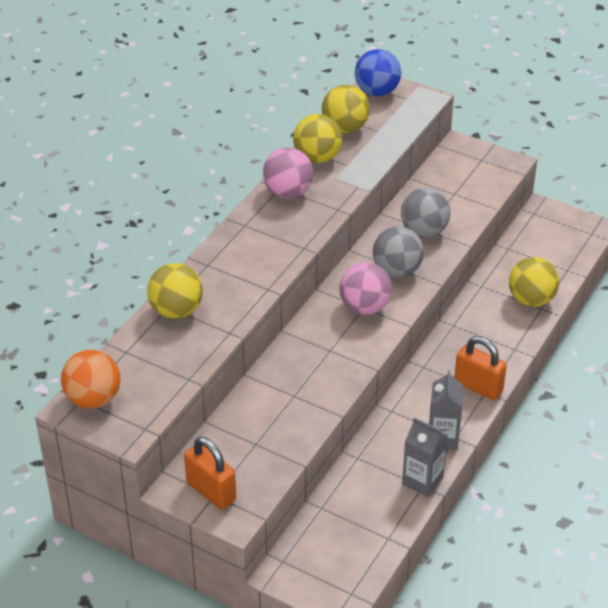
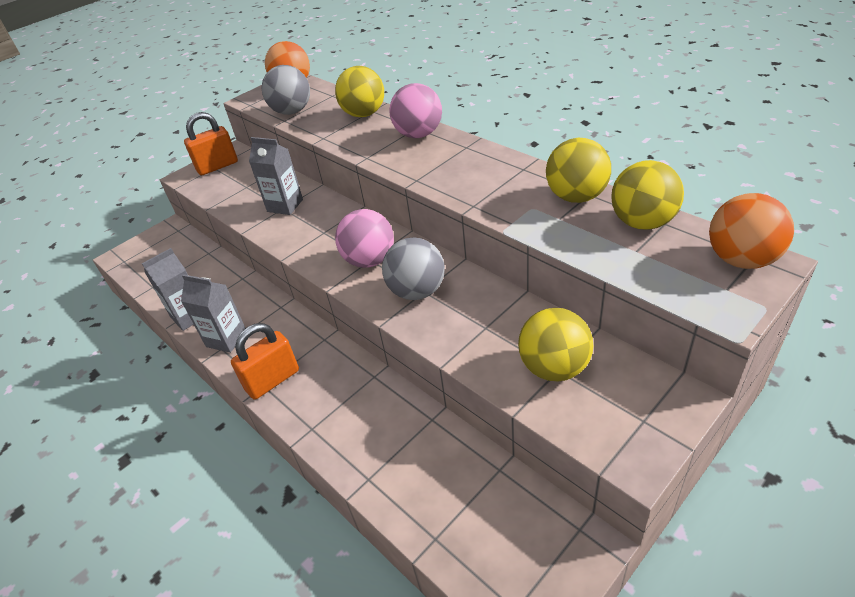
camera: 110 degrees right, 0 degrees up
(288, 192) = (513, 174): pink ball -> pink ball (418, 134)
(288, 394) = (285, 205): none -> grey carton
(377, 92) = (741, 259): blue ball -> orange ball
(424, 231) = (482, 325): grey ball -> grey ball (292, 111)
(531, 300) = (387, 470): yellow ball -> yellow ball (554, 367)

